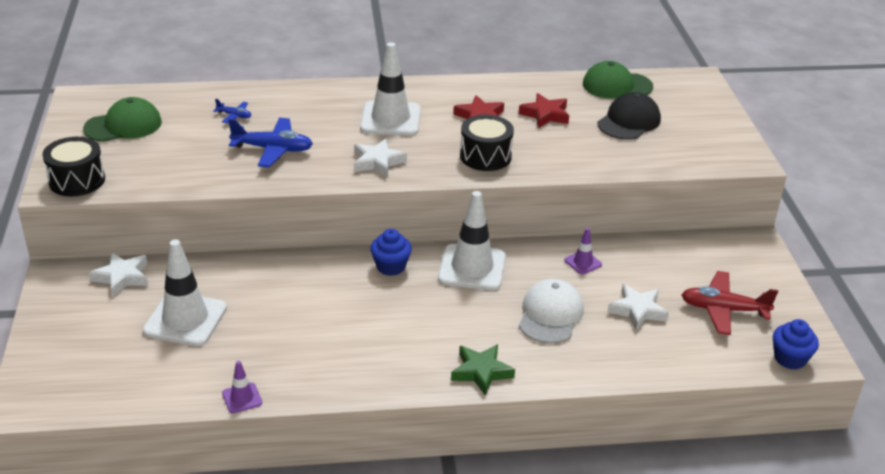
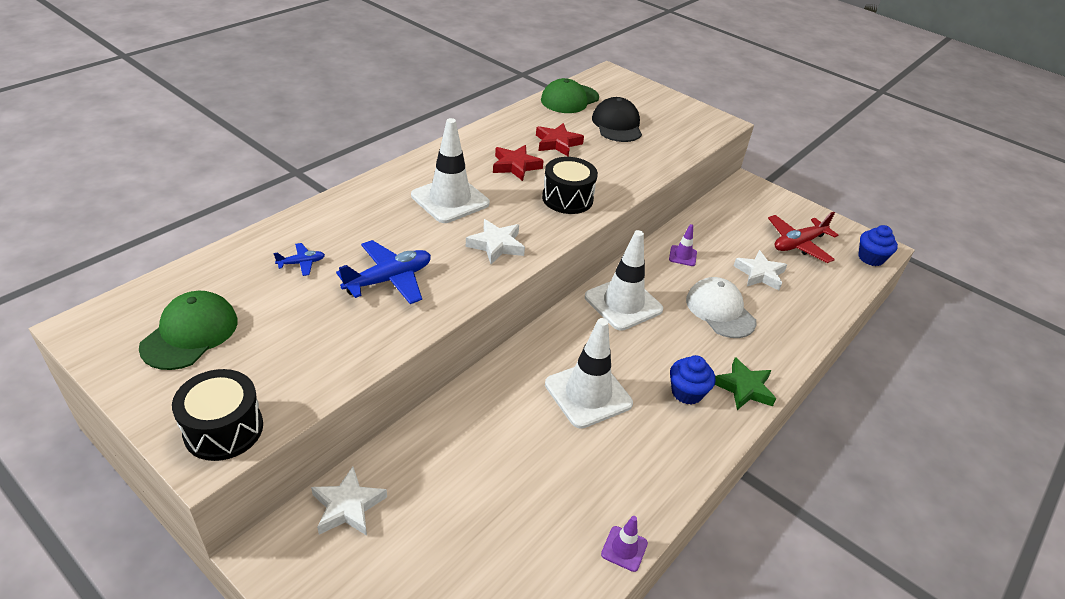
camera: 45 degrees left, 5 degrees up
(185, 319) = (471, 507): white traffic cone -> white traffic cone (588, 394)
(391, 266) = (567, 338): blue cupcake -> blue cupcake (687, 392)

